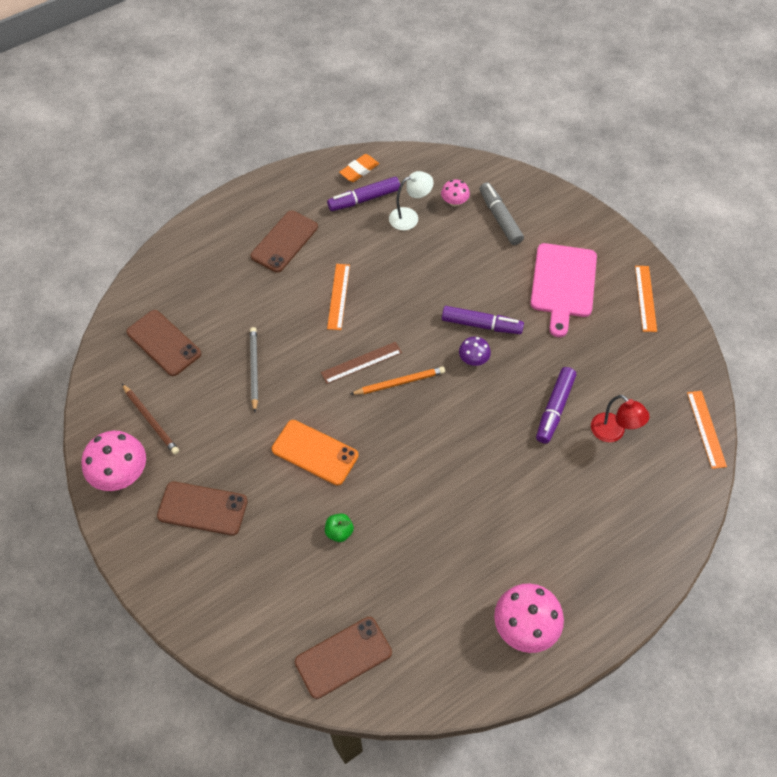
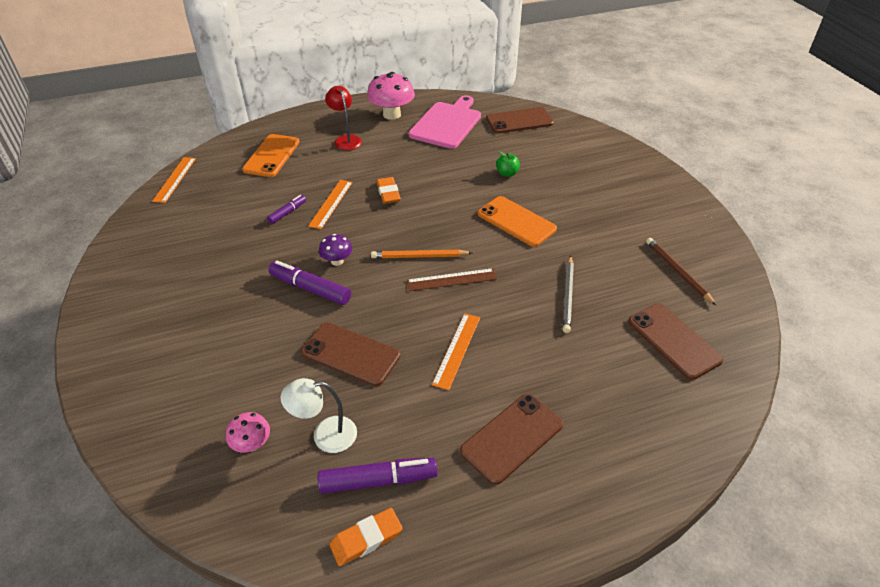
camera: 165 degrees left, 15 degrees down
(121, 474) = (700, 237): pink mushroom -> none
(202, 508) = (621, 204): brown phone -> brown phone (350, 354)
(464, 463) = (388, 193): none -> orange eraser
(500, 218) = (207, 405): grey marker -> none
(554, 409) = (287, 212): purple marker -> purple marker, size x0.57
(563, 284) = (195, 310): pink cutting board -> pink cutting board (447, 124)
(613, 433) = (251, 190): red lamp -> red lamp (345, 139)
(628, 496) = (272, 156): none -> orange phone
(645, 298) = (124, 279): orange ruler -> orange ruler (331, 203)

